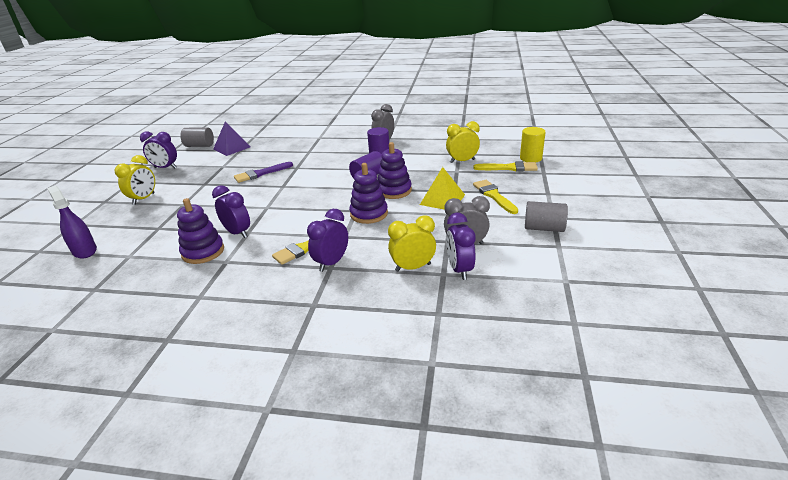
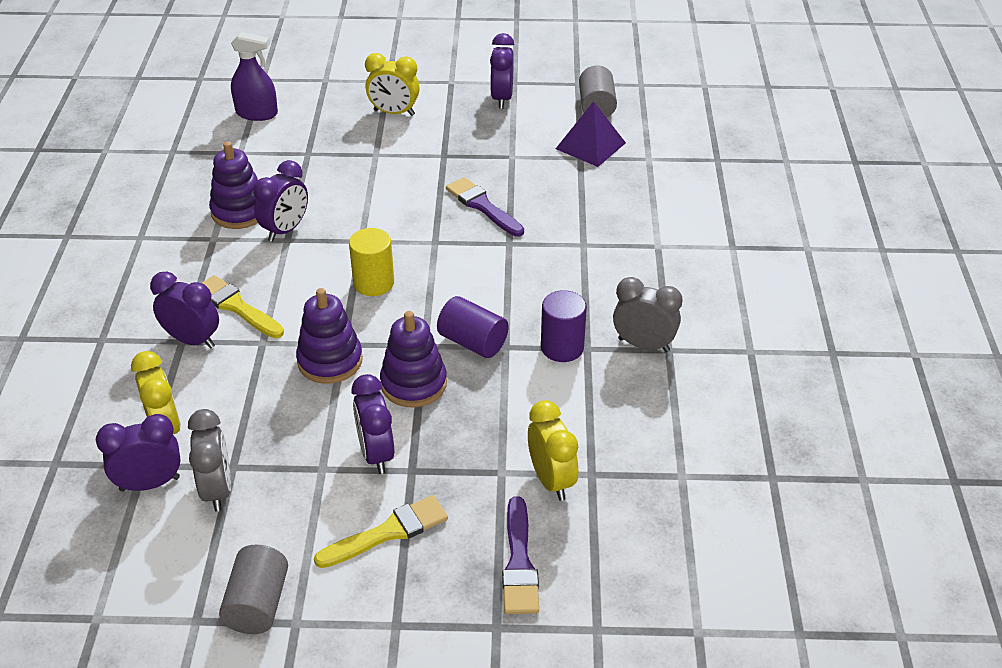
camera: 80 degrees right, 10 degrees up
(84, 251) = (257, 113): purple spray bottle -> purple spray bottle turned 60 degrees clockwise
(442, 199) = (376, 454): yellow pyramid -> purple clock
(509, 168) = (519, 563): yellow brush -> purple brush
(530, 158) = (575, 608): yellow cylinder -> yellow cylinder (373, 283)

